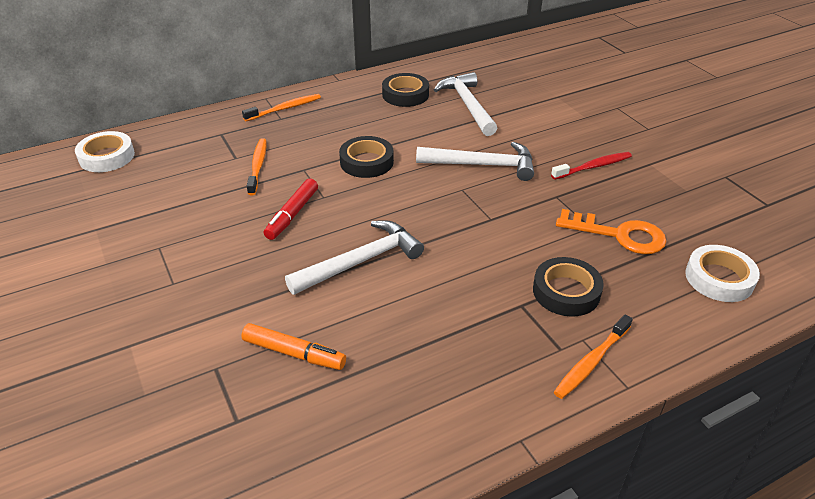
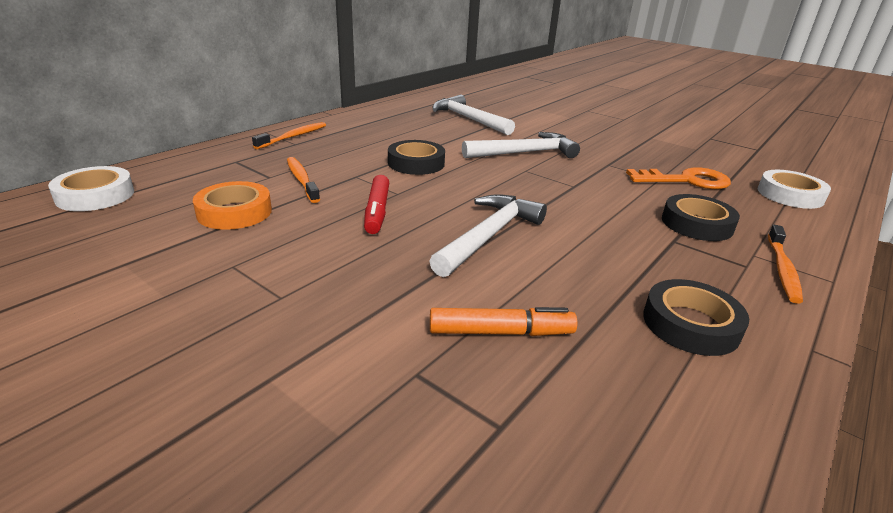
camera: 25 degrees left, 10 degrees down
(188, 193) = (234, 212): none -> orange tape
(405, 94) = (406, 118): black tape -> black tape (690, 324)
(593, 167) = (613, 143): red toothbrush -> none

